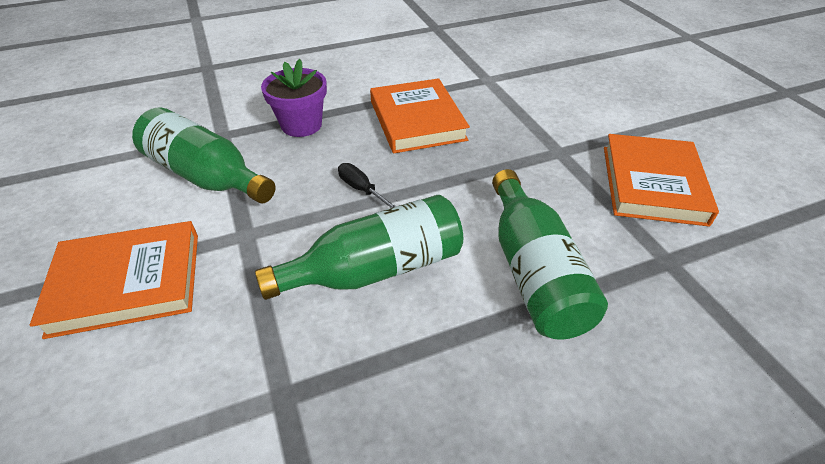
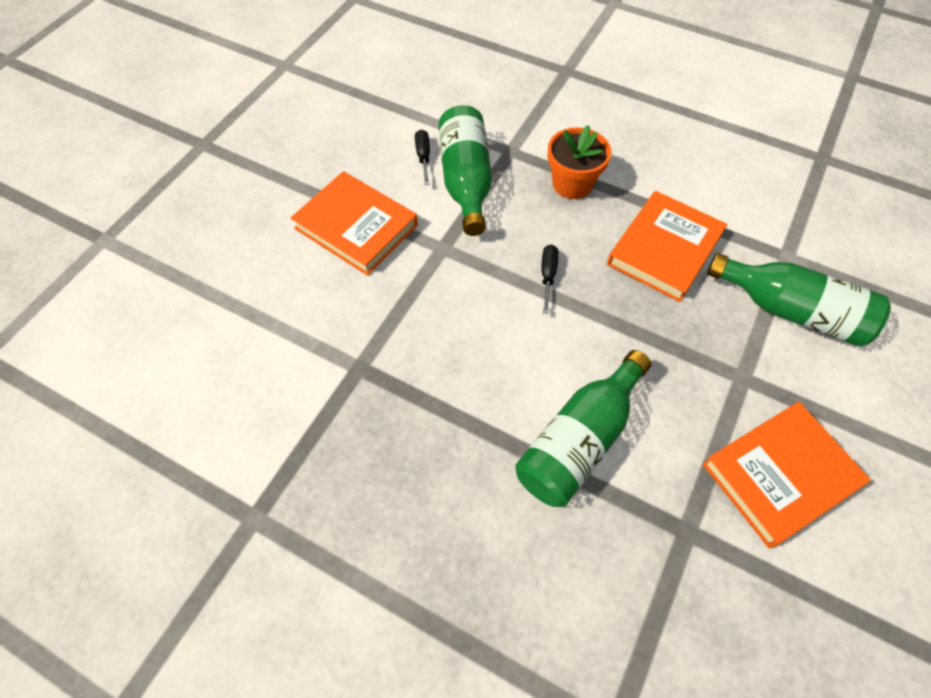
camera: 50 degrees right, 15 degrees up
(140, 185) = (423, 157): none -> black screwdriver
(301, 125) = (572, 184): purple flower pot -> orange flower pot
(375, 269) = (486, 342): green bottle -> green bottle (791, 311)

